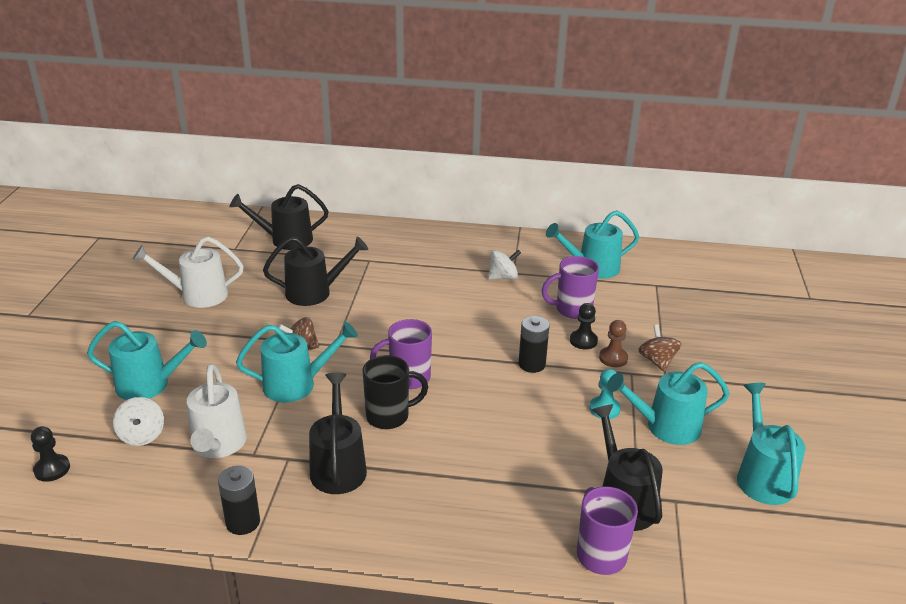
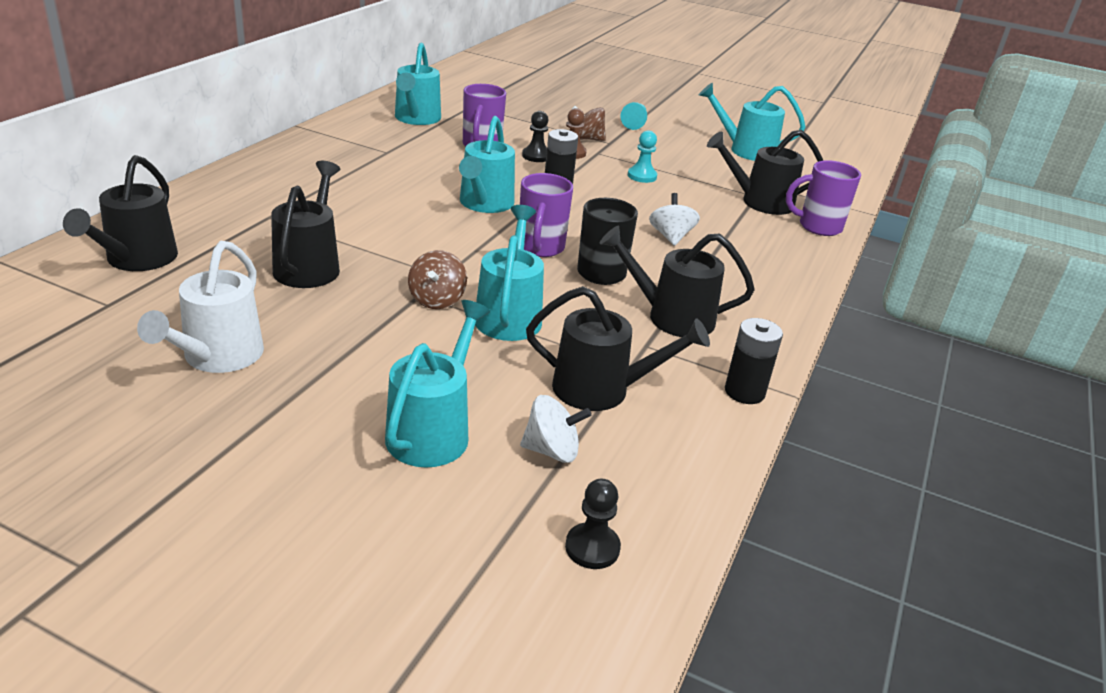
camera: 75 degrees left, 0 degrees up
(218, 445) = (602, 390): white watering can -> black watering can
(503, 277) = (391, 158): white spinning top -> white spinning top (671, 237)
(665, 427) = (676, 162): turquoise watering can -> turquoise watering can (484, 204)
(737, 383) = (634, 124): none -> turquoise pawn

